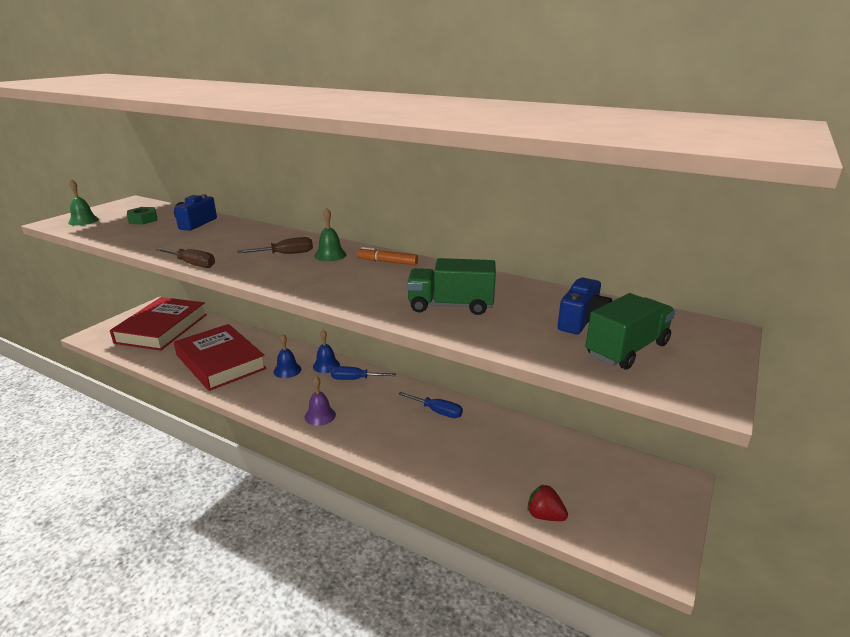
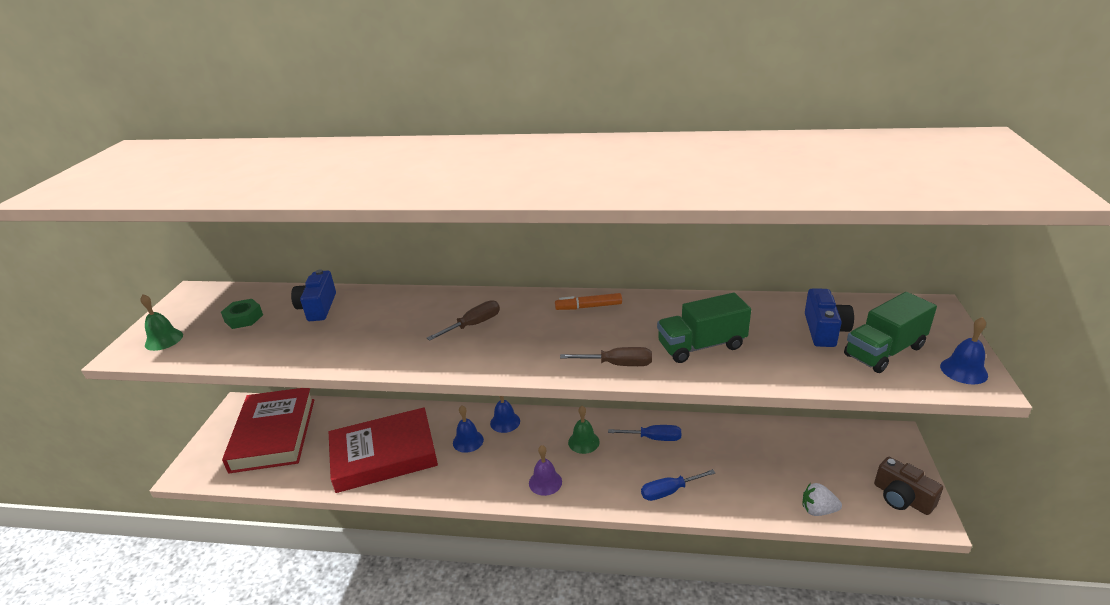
camera: 20 degrees left, 5 degrees up
(192, 264) = (384, 368): brown screwdriver -> brown screwdriver (618, 364)
(220, 362) = (384, 455): red book -> red book turned 45 degrees counterclockwise
(330, 255) = (522, 313): green bell -> green bell (583, 442)
(355, 379) = (547, 428): blue screwdriver -> blue screwdriver (669, 491)
(545, 515) = (818, 510): red strawberry -> white strawberry
(627, 350) = (884, 351): green truck -> green truck turned 150 degrees counterclockwise
(644, 535) = (902, 498): none -> brown camera
(700, 384) = (963, 370): none -> blue bell

